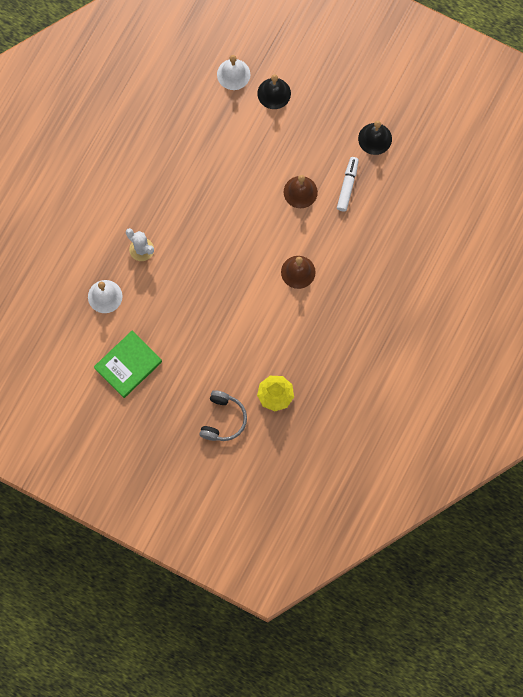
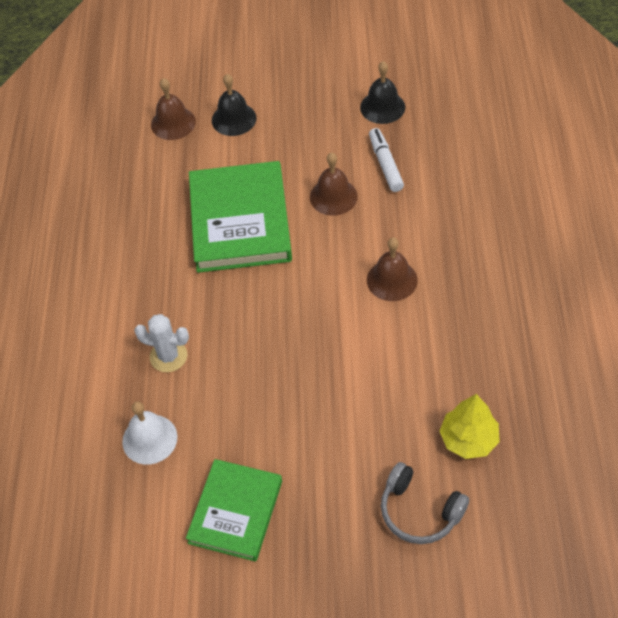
camera: 25 degrees left, 20 degrees down
(223, 419) = (419, 511): grey headphones -> grey headphones turned 135 degrees clockwise
(233, 74) = (173, 123): white bell -> brown bell
(233, 178) = (240, 221): none -> green book

